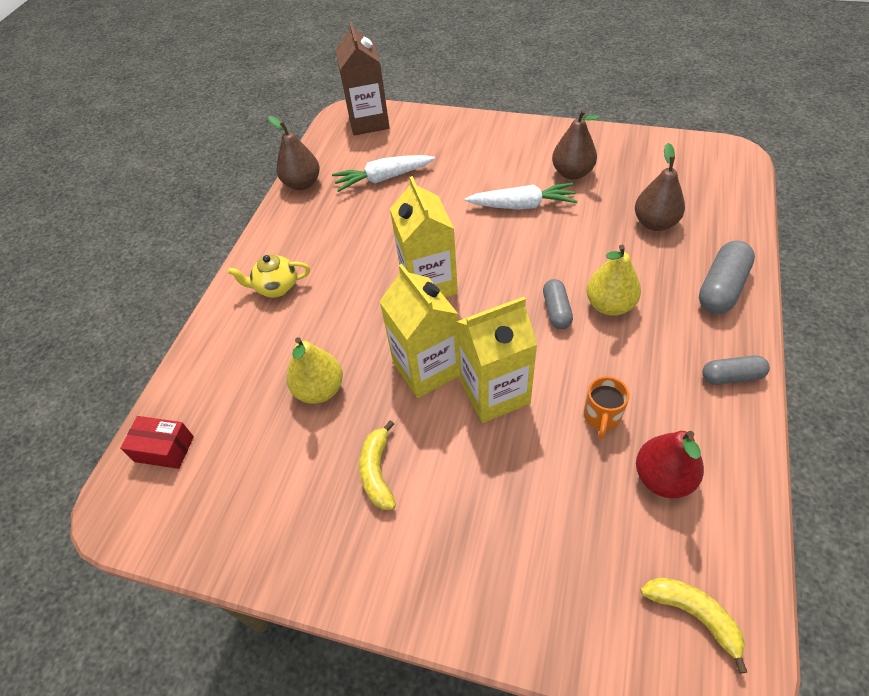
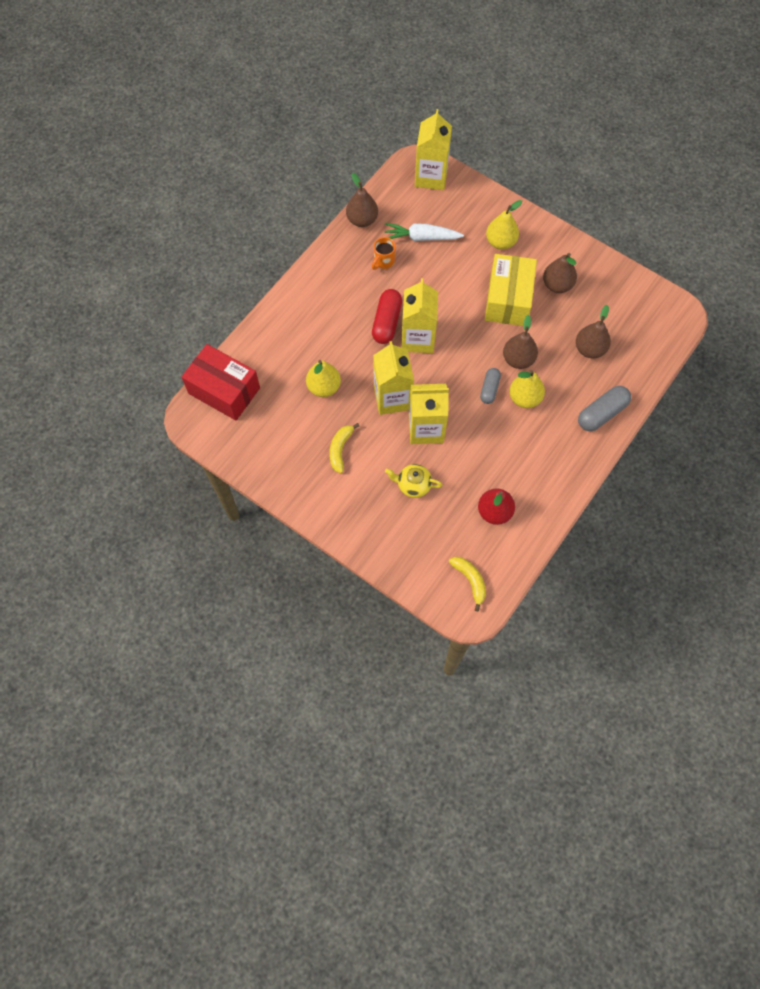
camera: 15 degrees right, 15 degrees up
(164, 449) = (224, 390): red box -> red box, size x1.95
(276, 287) = (318, 303): yellow teapot -> yellow teapot (413, 485)
(368, 122) = (431, 177): brown carton -> yellow carton
(378, 279) = (387, 322): none -> red capsule
(481, 154) = (500, 242): none -> yellow pear
(522, 205) = (508, 299): white carrot -> yellow box
(573, 263) = (518, 359): none -> brown pear
(601, 417) = (480, 466): orange mug -> orange mug (383, 261)
(731, 376) = (569, 471): grey capsule -> none

